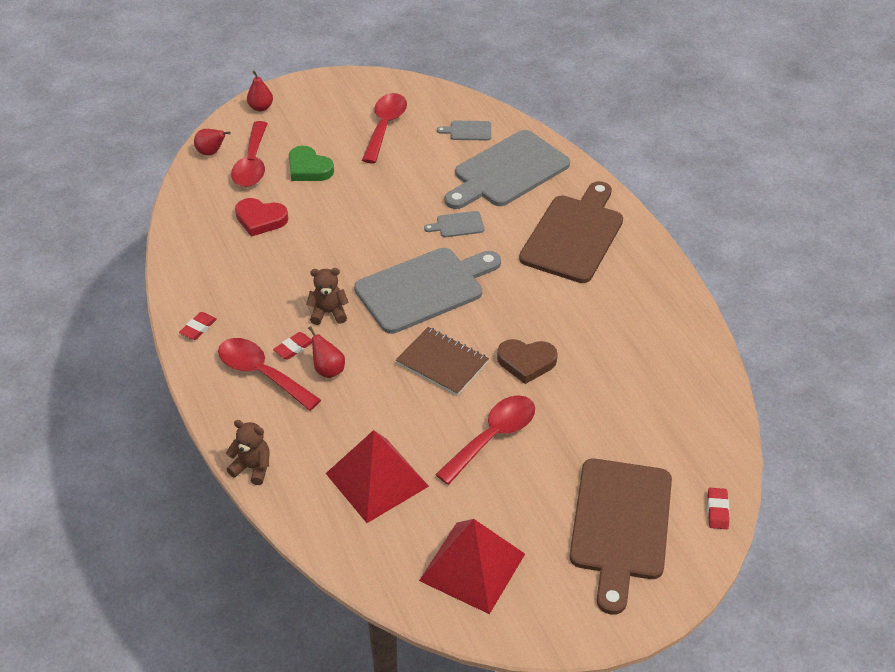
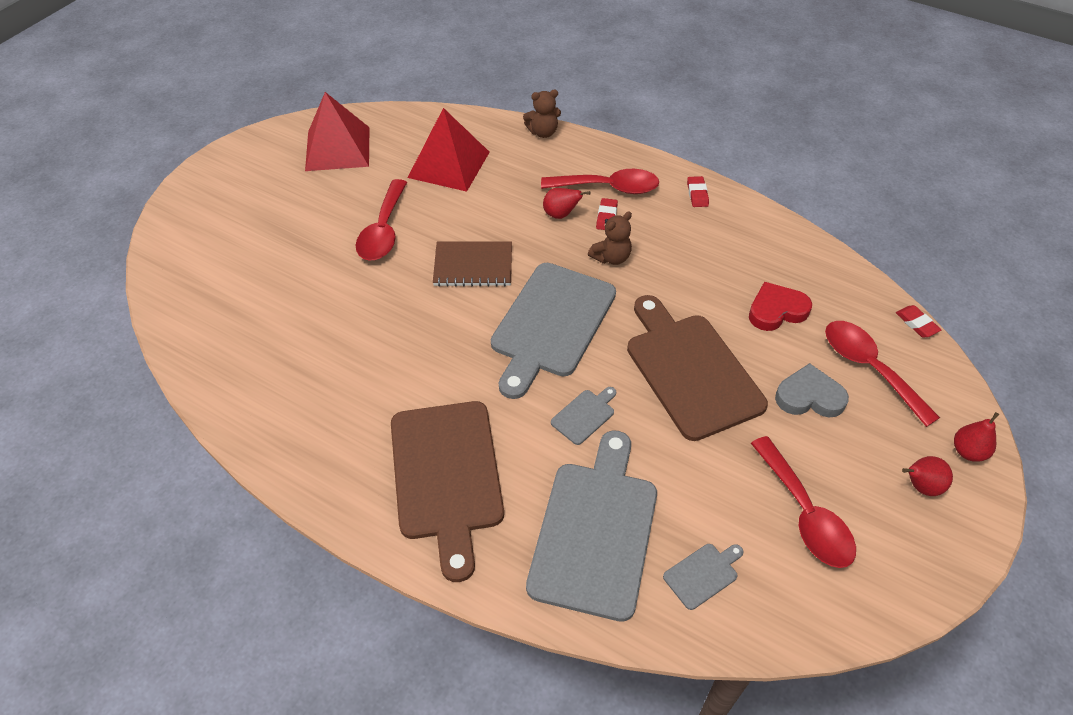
camera: 145 degrees right, 5 degrees up
(211, 152) = (924, 357): red pear -> red pear (920, 486)
(309, 168) = (809, 396): green heart -> grey heart
(526, 362) = (398, 303): brown heart -> none
(621, 525) = (240, 218): brown cutting board -> brown cutting board (690, 370)
(717, 510) = (162, 263): red eraser -> red eraser (916, 323)

